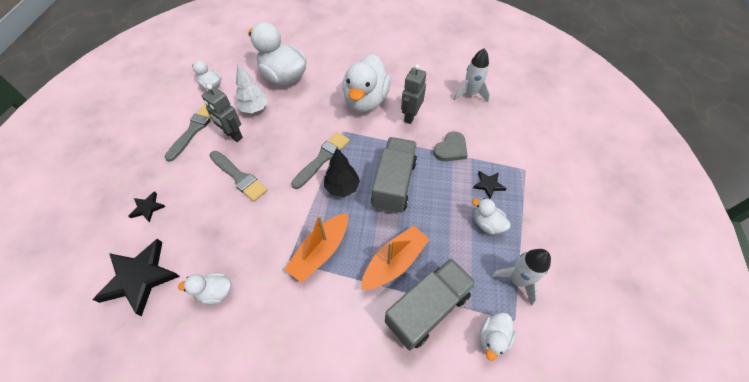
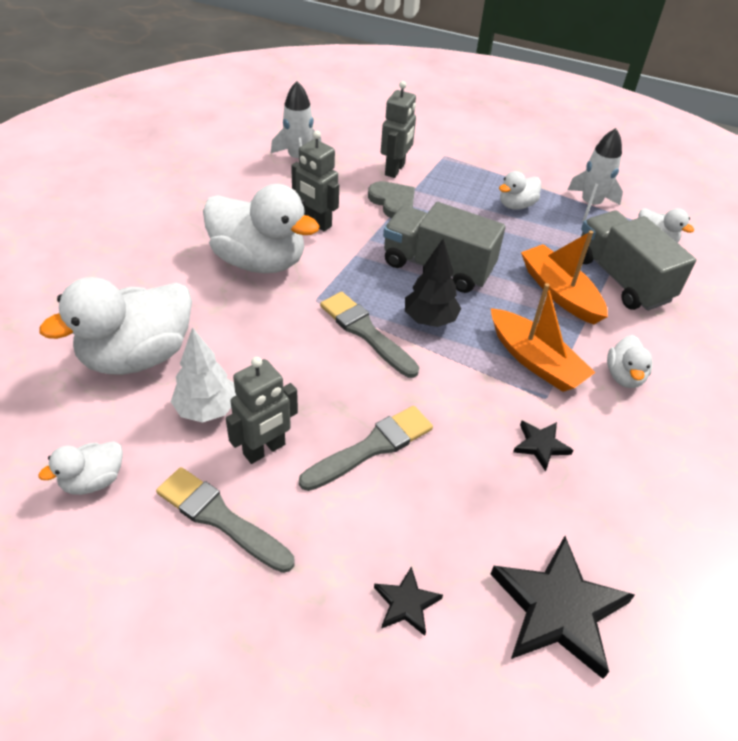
camera: 80 degrees left, 10 degrees down
(215, 292) = (591, 494): white duck -> white duck (624, 376)
(488, 144) = (395, 170): none -> grey robot
(488, 185) = (460, 188): black star -> black star (541, 445)

